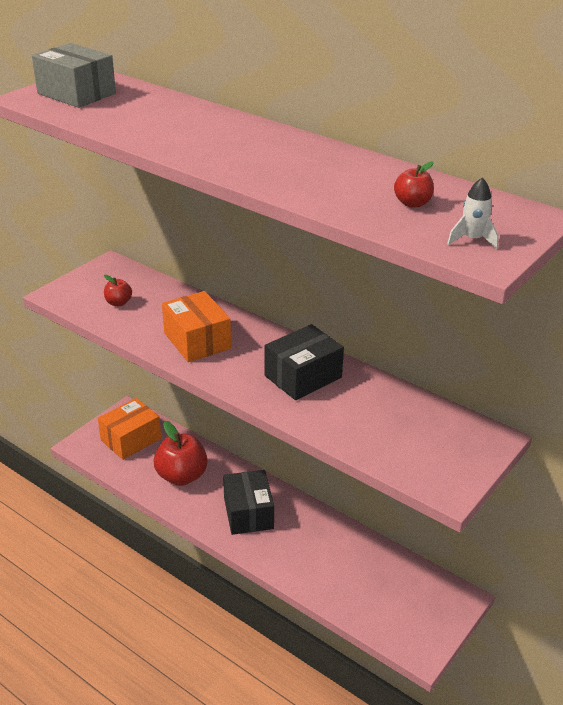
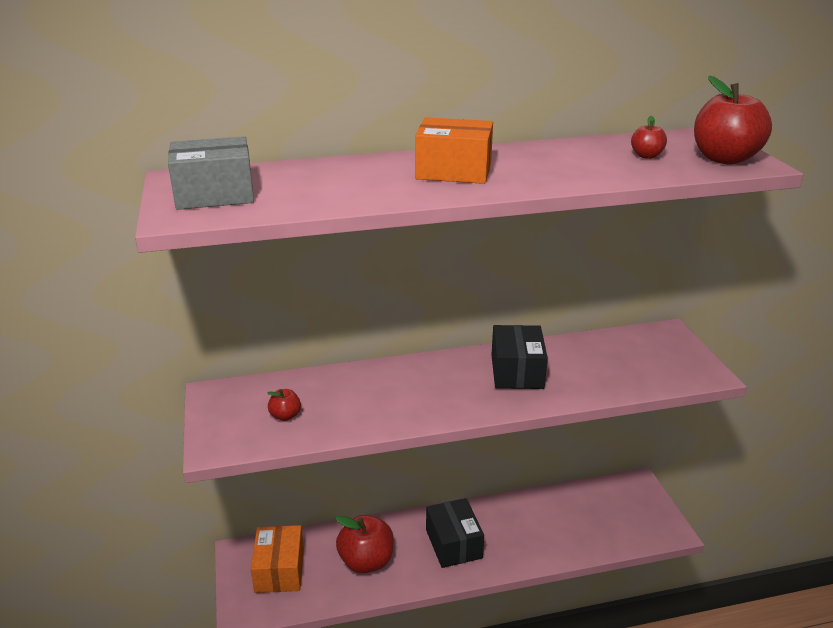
camera: 50 degrees left, 5 degrees down
(197, 341) = (404, 399): orange box -> orange box (453, 171)
(248, 513) = (453, 544): black box -> black box turned 45 degrees clockwise
(472, 240) = (724, 159): white rocket -> red apple

